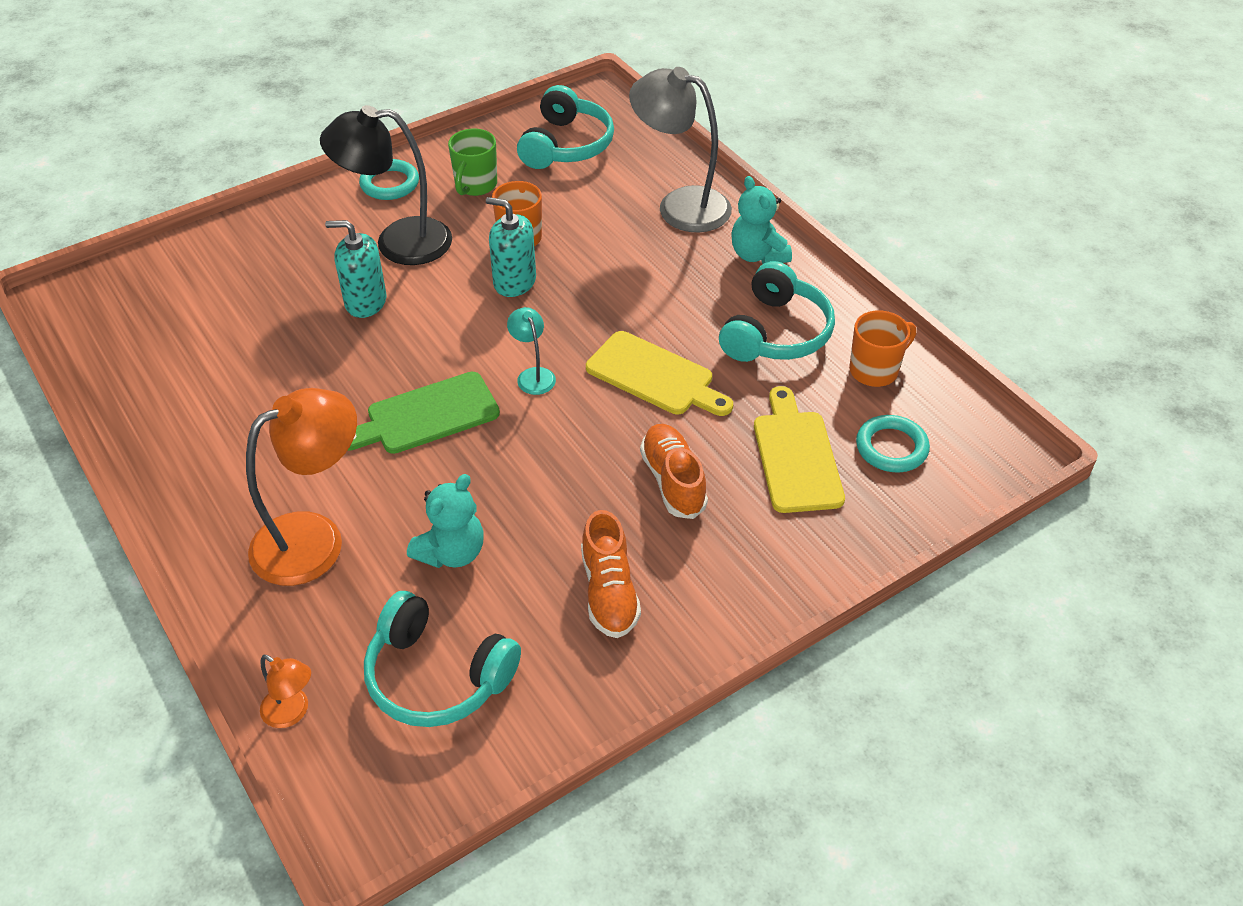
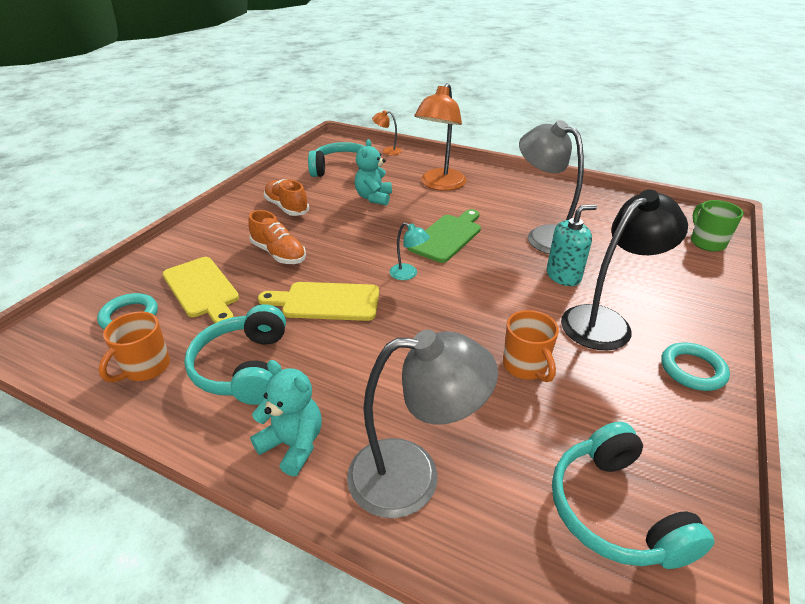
camera: 150 degrees right, 10 degrees down
(306, 363) = (544, 236): none -> grey lamp
(475, 185) = (627, 403): green mug -> green mug (706, 242)
(514, 282) = (486, 327): turquoise soap dispenser -> none

